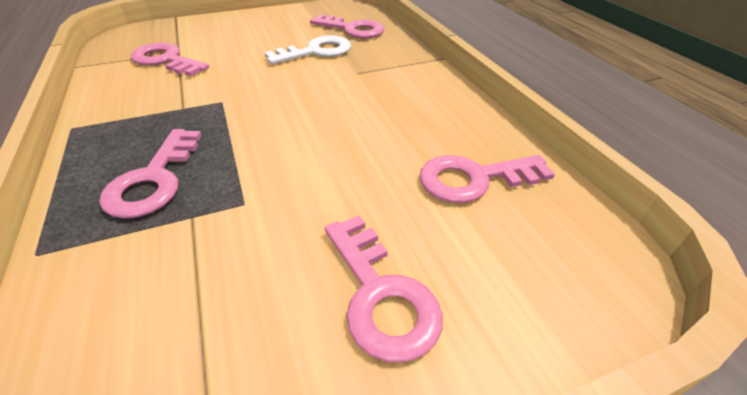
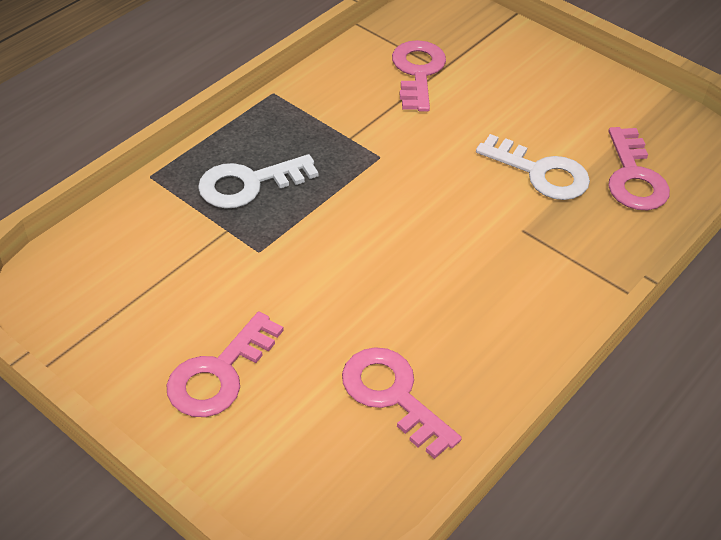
camera: 60 degrees right, 5 degrees up
(154, 180) = (249, 184): pink key -> white key

